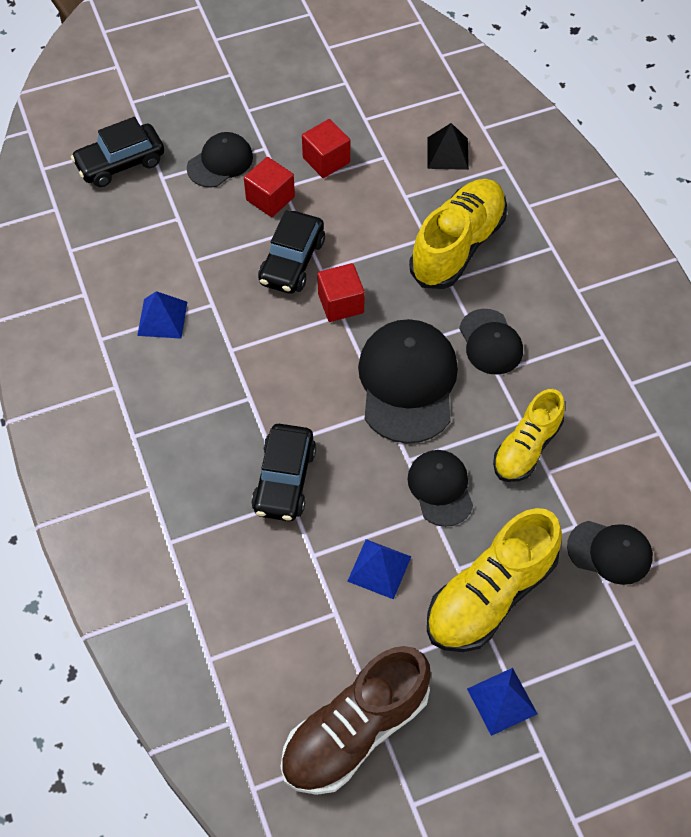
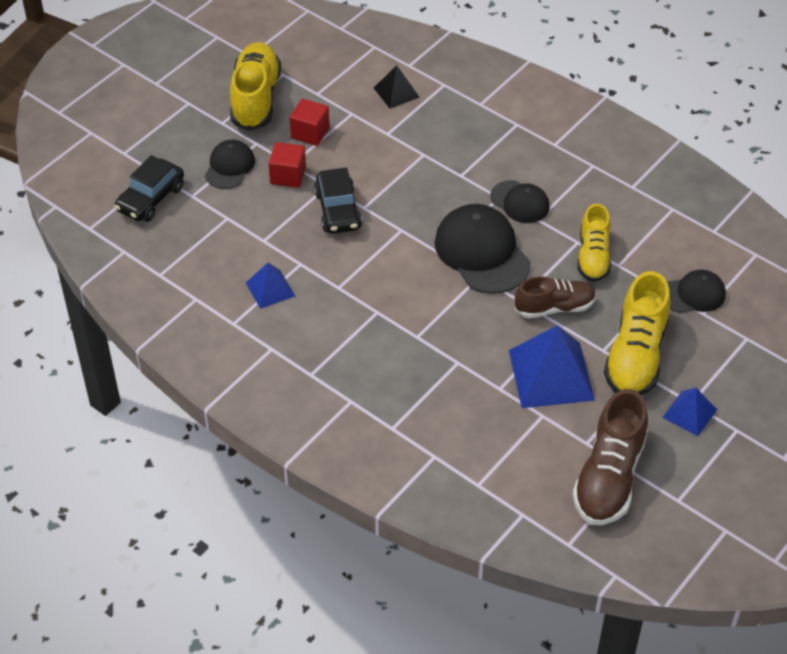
camera: 30 degrees left, 10 degrees down
(284, 480) = (443, 351): black car -> none
(341, 303) = (395, 222): red cube -> none
(379, 569) = (551, 375): blue pyramid -> blue pyramid, size x1.85
(440, 488) = (554, 307): black cap -> brown shoe
(458, 245) = (450, 150): yellow shoe -> yellow shoe (256, 98)

